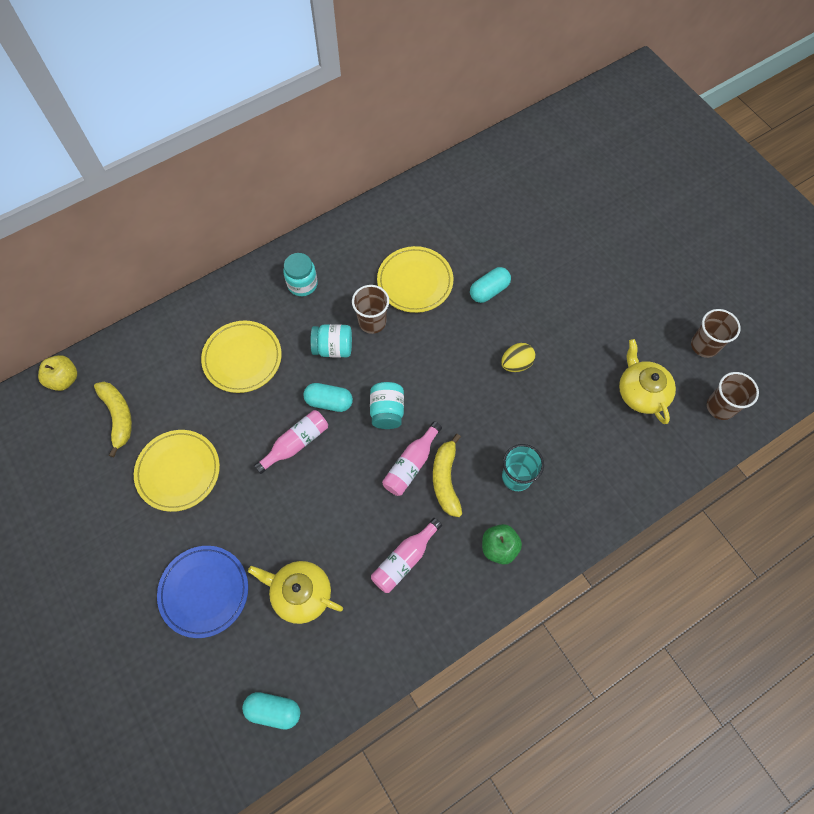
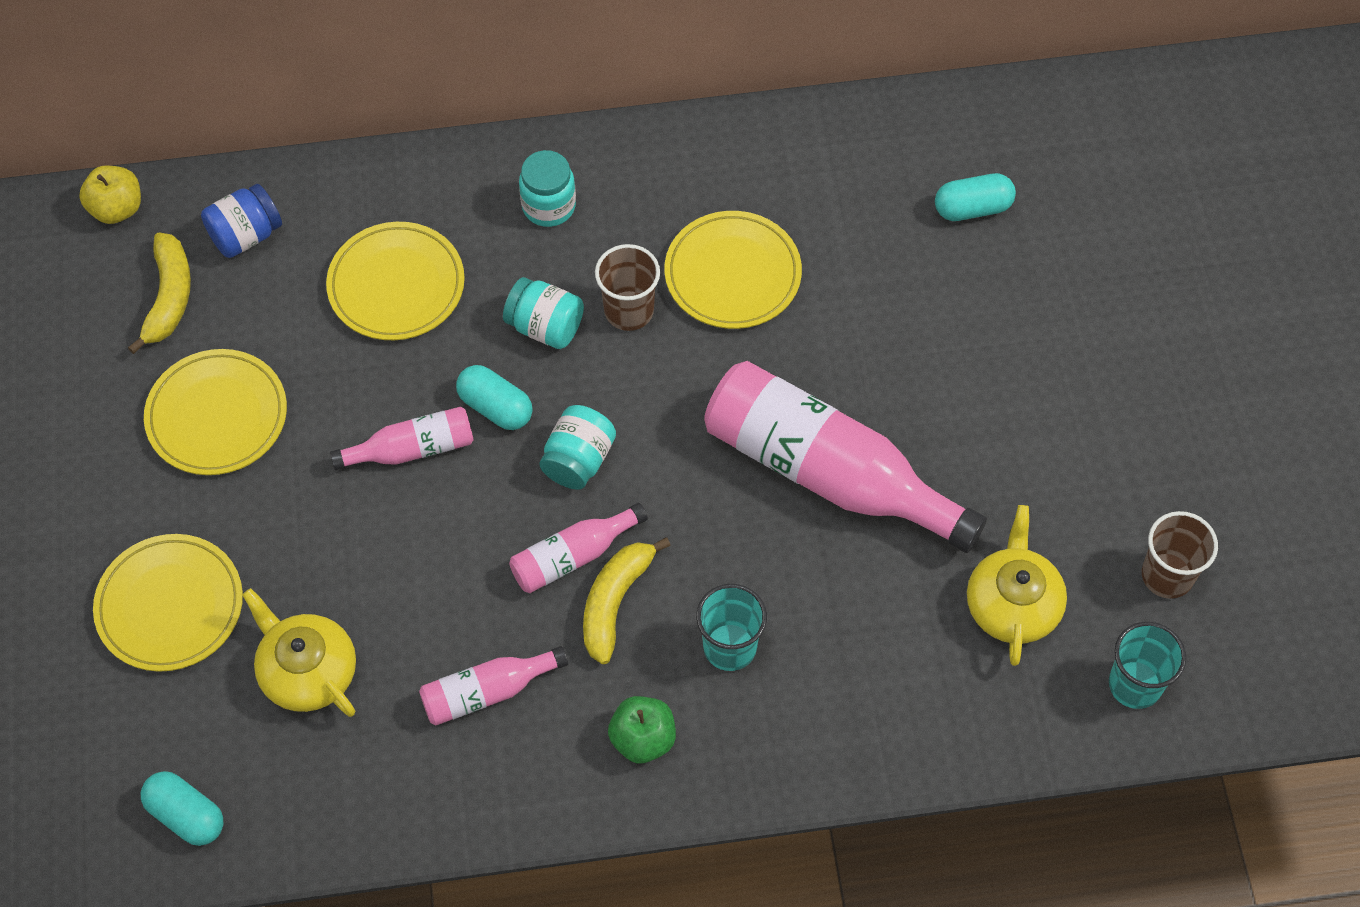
camera: 25 degrees right, 5 degrees down
(145, 365) = (246, 235): none -> blue jar
(204, 591) = (170, 606): blue plate -> yellow plate
(489, 291) = (848, 337): turquoise capsule -> turquoise capsule (972, 208)
(516, 364) = (827, 472): yellow egg -> pink bottle
(720, 407) = (1135, 684): brown cup -> turquoise cup

